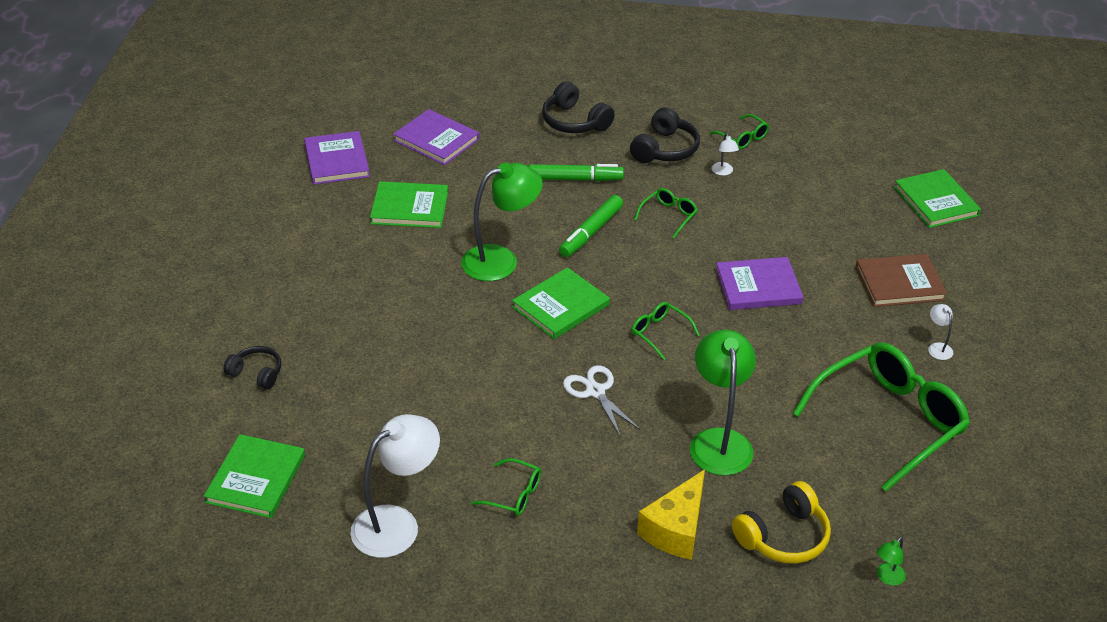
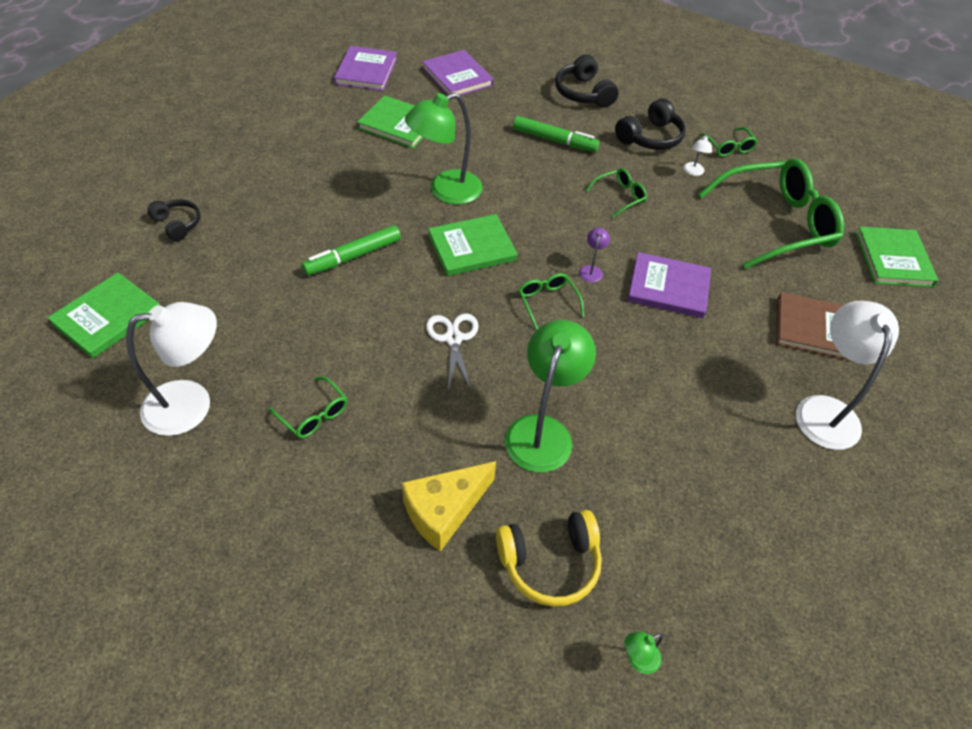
camera: 20 degrees right, 10 degrees up
(501, 260) = (445, 191): green lamp -> green lamp turned 150 degrees clockwise
(591, 232) = (540, 190): green marker -> green marker (353, 256)
(682, 292) = (591, 270): none -> purple lamp
(889, 421) = (732, 473): green glasses -> green glasses (776, 223)
(937, 347) = (824, 410): white lamp -> white lamp, size x2.38

